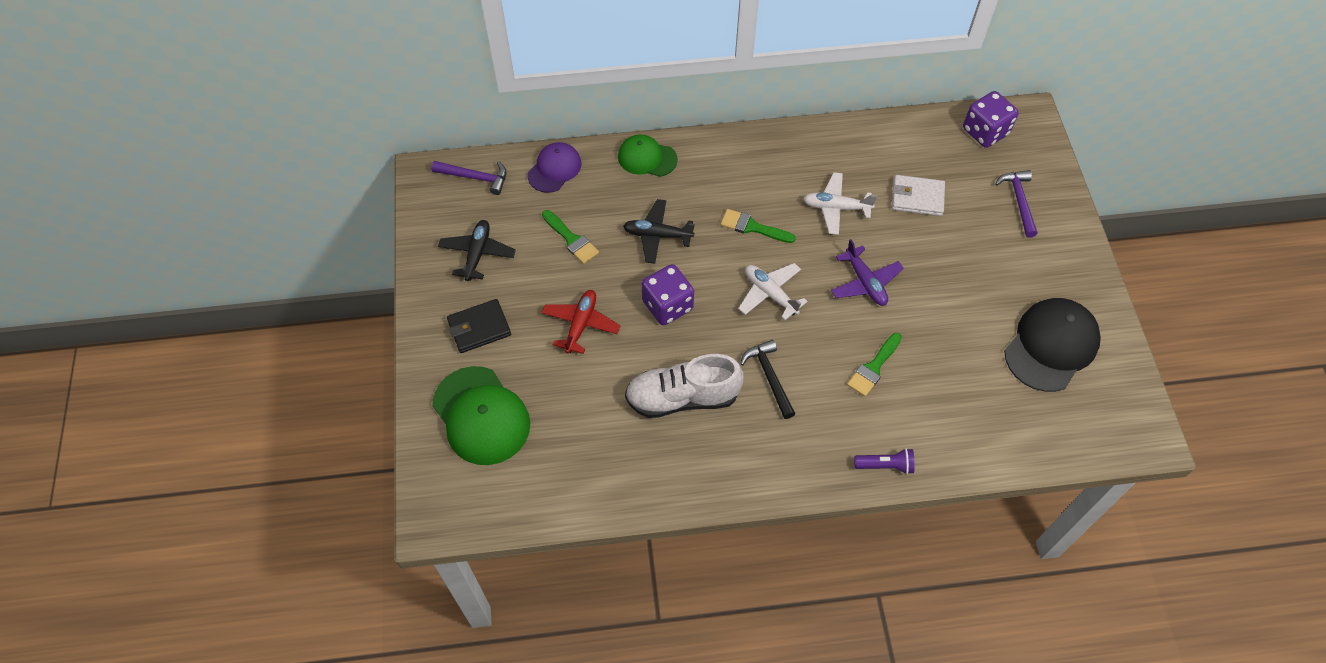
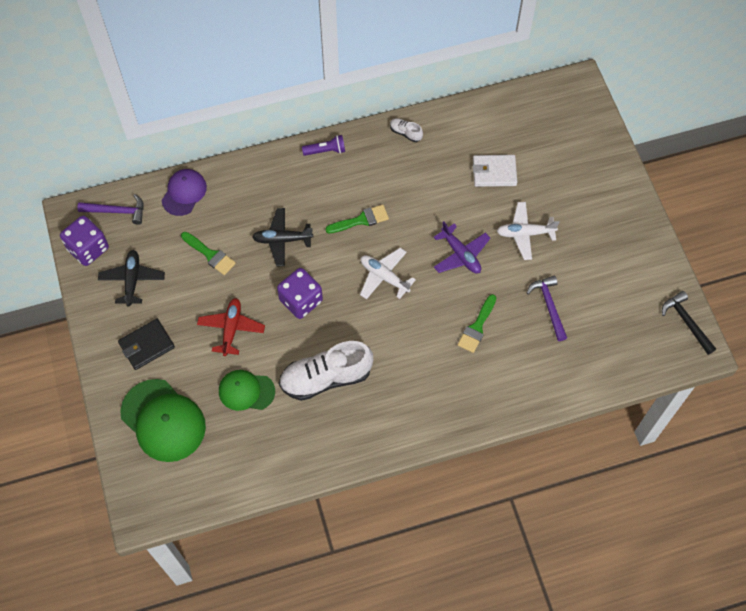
camera: 10 degrees left, 5 degrees up
(647, 158) = (261, 171): green cap -> green cap (246, 391)
(752, 227) = (361, 220): green brush -> green brush turned 150 degrees clockwise
(769, 377) = (394, 349): black hammer -> black hammer (686, 322)
(819, 141) = (405, 133): none -> white shoe
(836, 208) = (428, 192): white plane -> white plane (525, 233)
(885, 465) = (496, 407): purple flashlight -> purple flashlight (326, 151)
(985, 132) = (543, 104): purple dice -> purple dice (88, 248)
(1019, 201) = (578, 163): purple hammer -> purple hammer (549, 306)
(1051, 346) = (616, 285): black cap -> none

